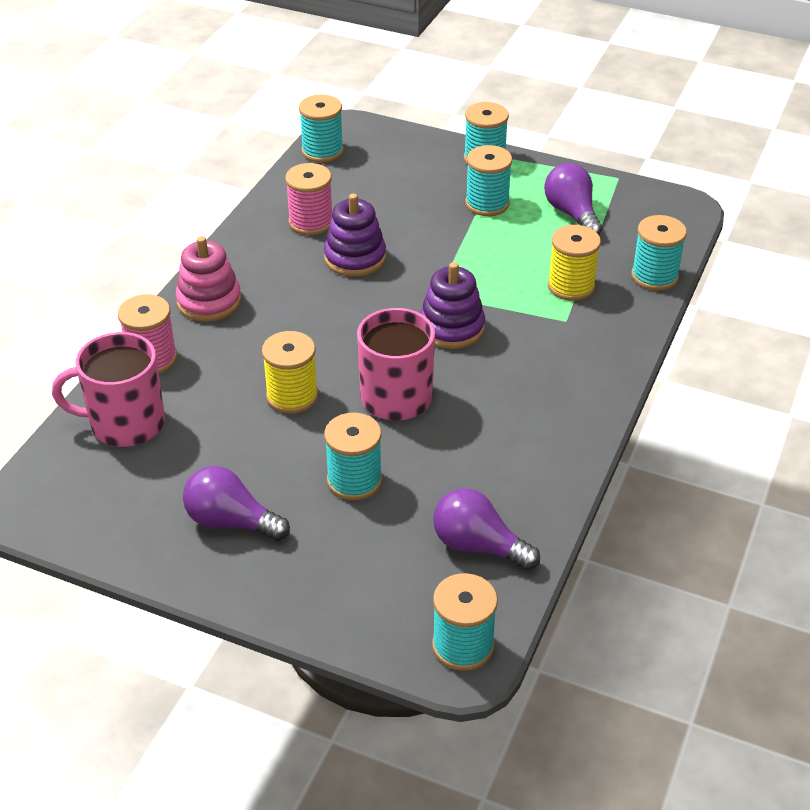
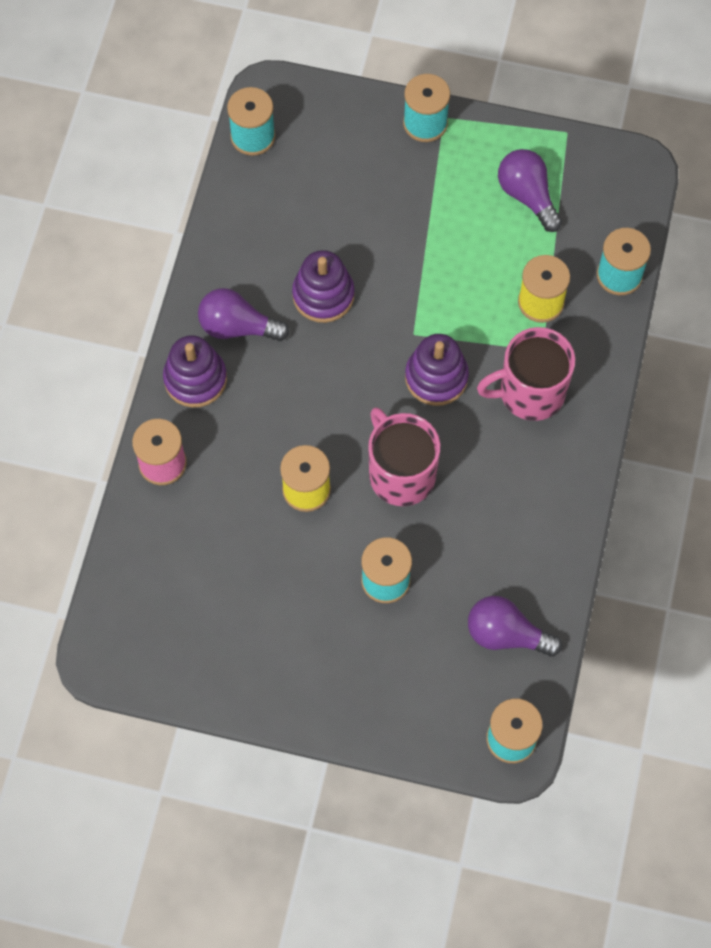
camera: 10 degrees left, 25 degrees up
(125, 423) = (162, 548): pink mug -> pink mug (530, 392)
(209, 301) = (195, 379): pink stacking toy -> purple stacking toy
(231, 521) = (289, 644): purple light bulb -> purple light bulb (237, 327)
(311, 222) = (267, 250): pink spool -> none
(487, 204) = (440, 194): turquoise spool -> none

